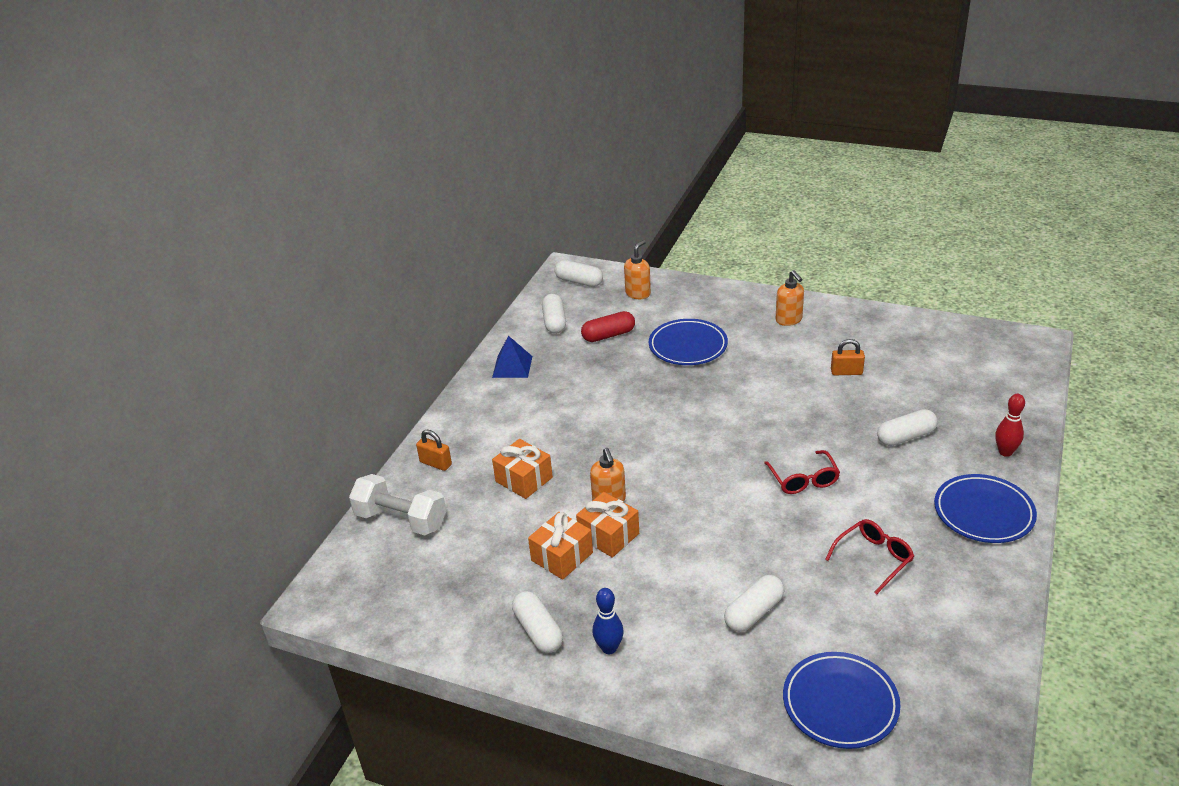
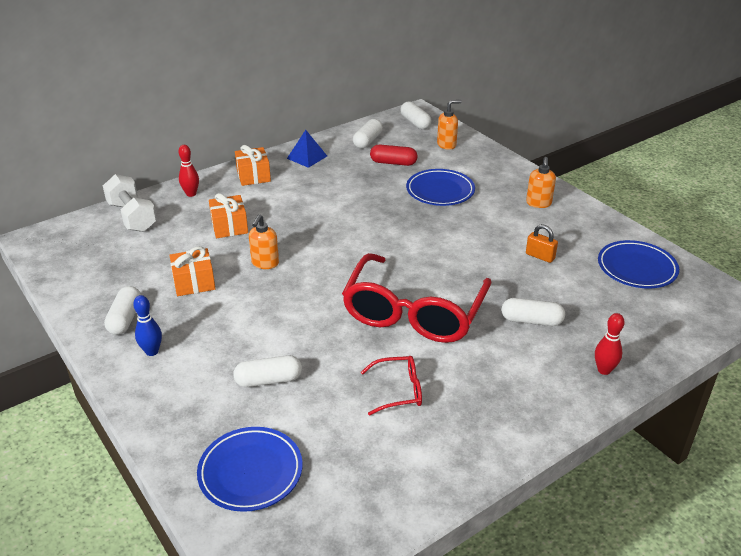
camera: 30 degrees right, 0 degrees up
(436, 463) = (191, 194): orange padlock -> red bowling pin
(608, 535) = (238, 284): orange gift -> orange gift (253, 176)
(803, 480) = (413, 313): red glasses -> red glasses, size x2.29
(983, 513) = (528, 404): blue plate -> blue plate (636, 268)

